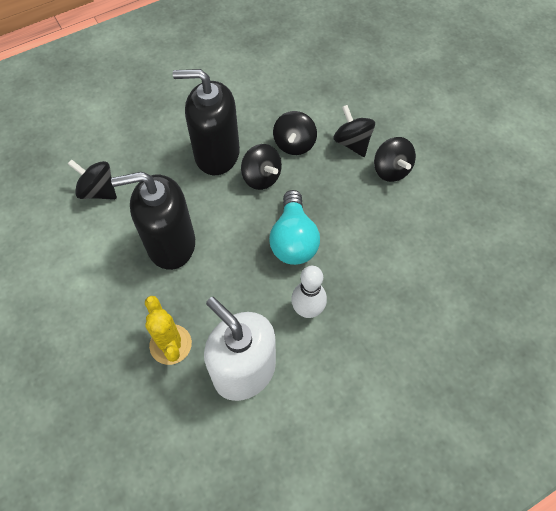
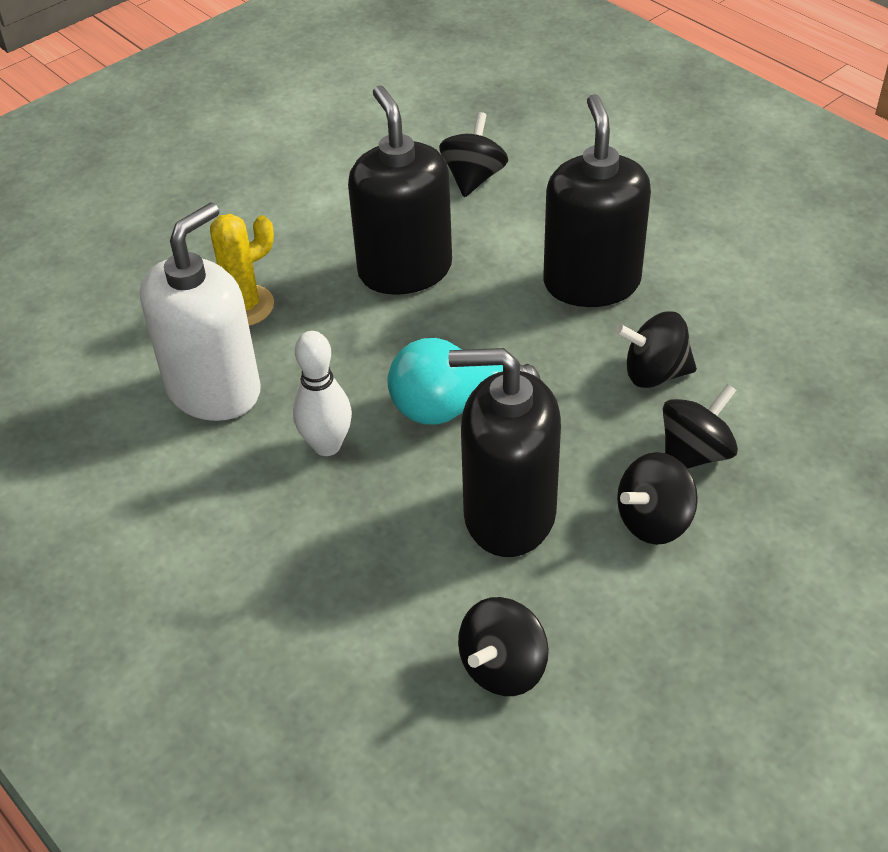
camera: 80 degrees right, 15 degrees down
(261, 177) = (565, 344): black spinning top -> black spinning top (503, 667)
(376, 229) = (509, 514): none -> black soap dispenser

